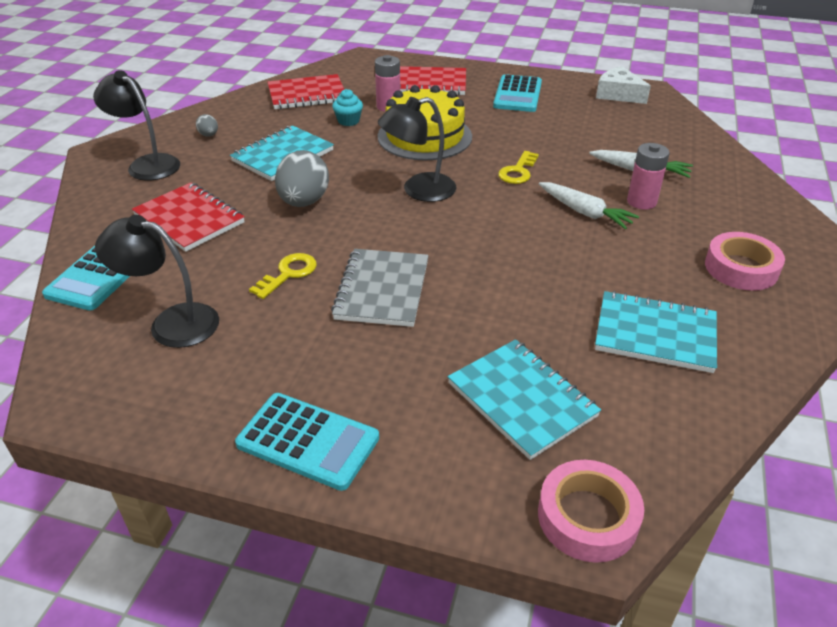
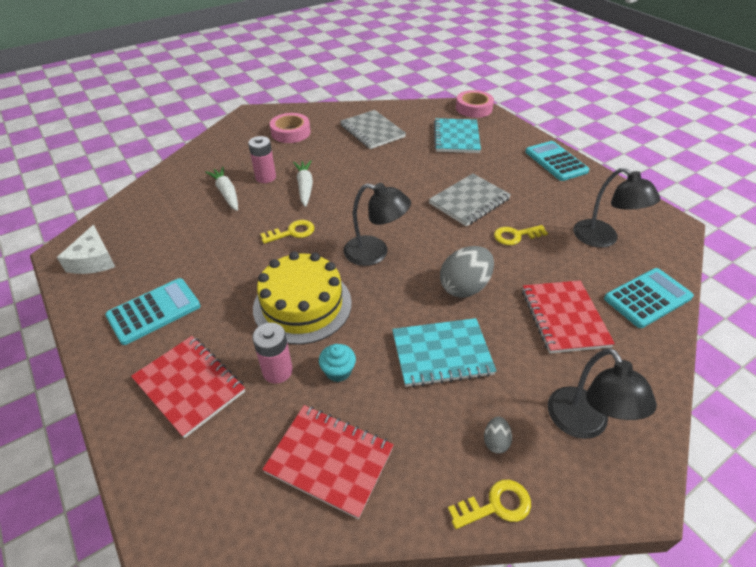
camera: 140 degrees left, 5 degrees up
(193, 116) = (496, 505): none -> yellow key
(655, 334) = (372, 131): turquoise notebook -> grey notebook

